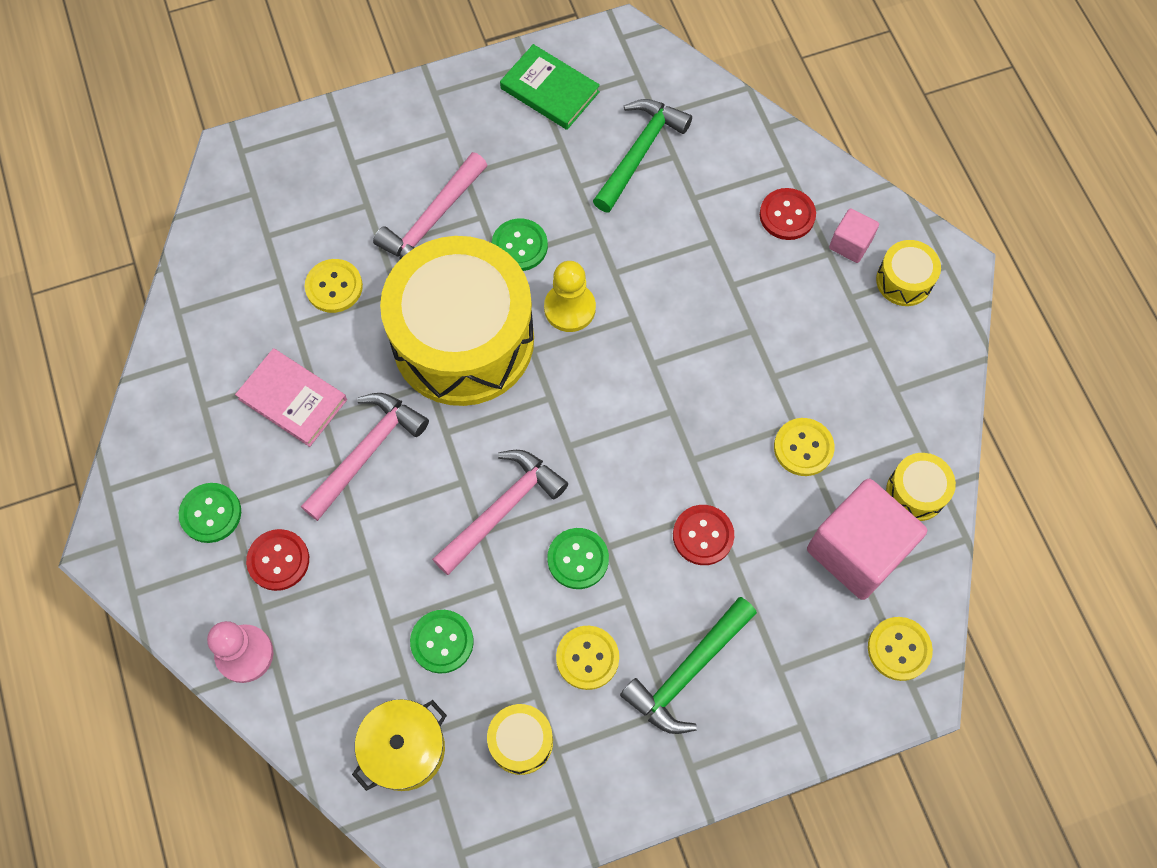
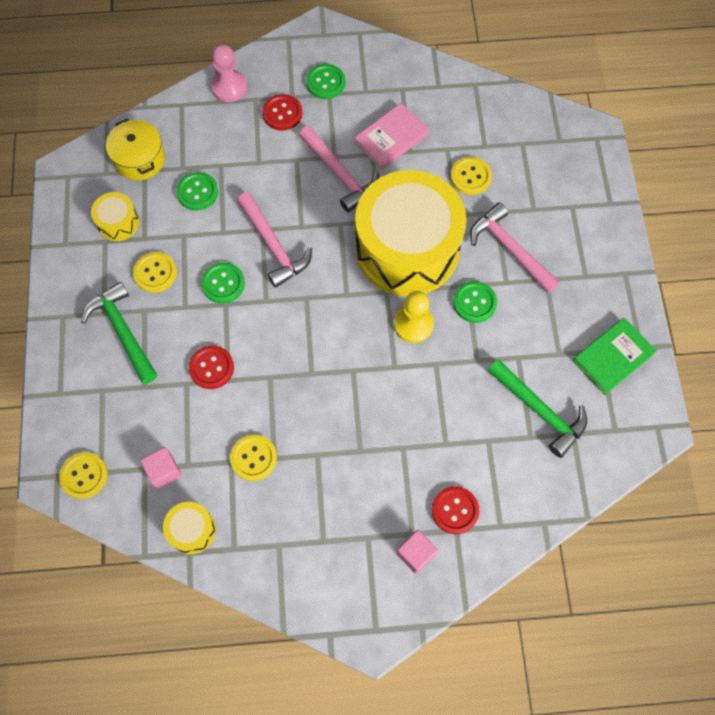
camera: 105 degrees right, 0 degrees up
(857, 550) = (164, 471): pink cube -> pink cube, size x0.48
(904, 281) = (371, 587): yellow drum -> none

